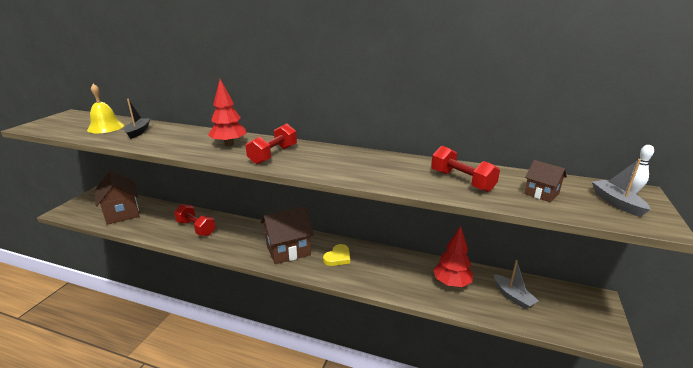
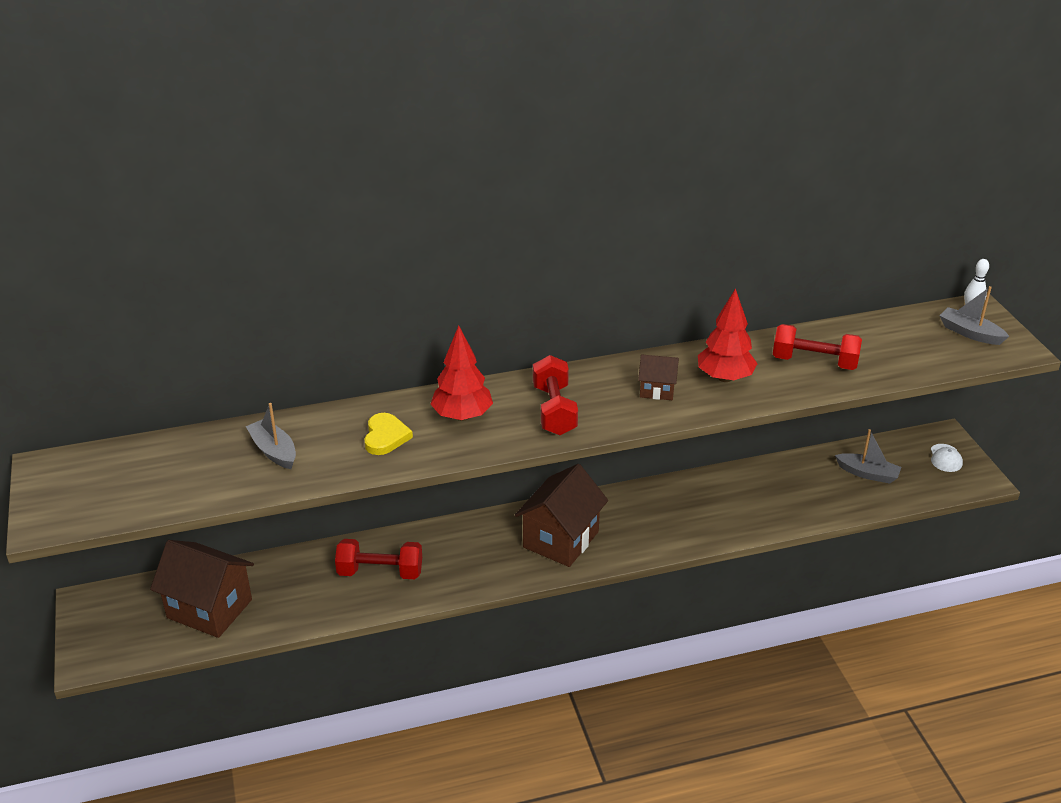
camera: 35 degrees left, 10 degrees up
(106, 127) = (194, 465): yellow bell -> none
(138, 132) = (274, 451): black boat -> grey boat
(338, 257) = (635, 518): yellow heart -> yellow heart (385, 437)
(451, 283) = (795, 488): red tree -> red tree (724, 378)
(541, 194) = (901, 348): brown house -> brown house (657, 390)
(587, 312) = (945, 458): none -> white cap

